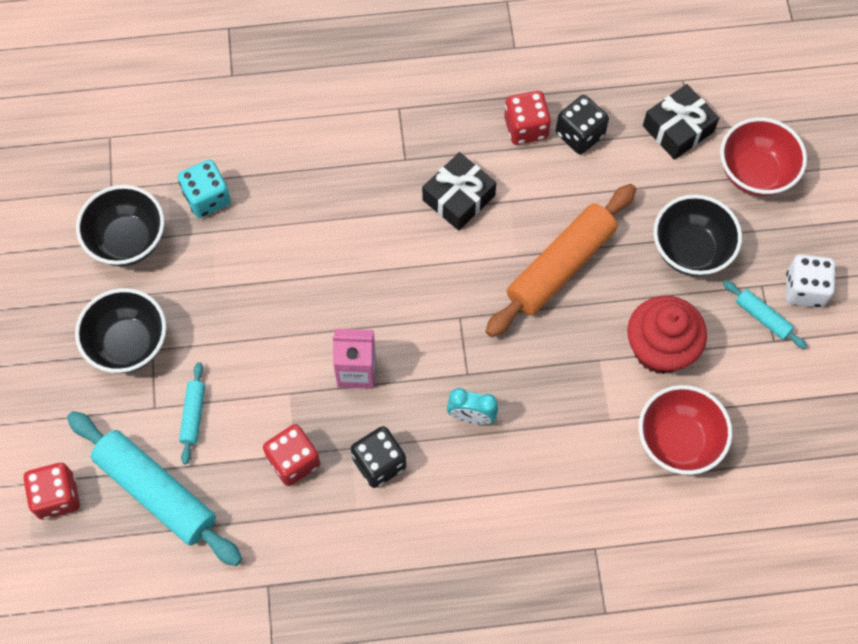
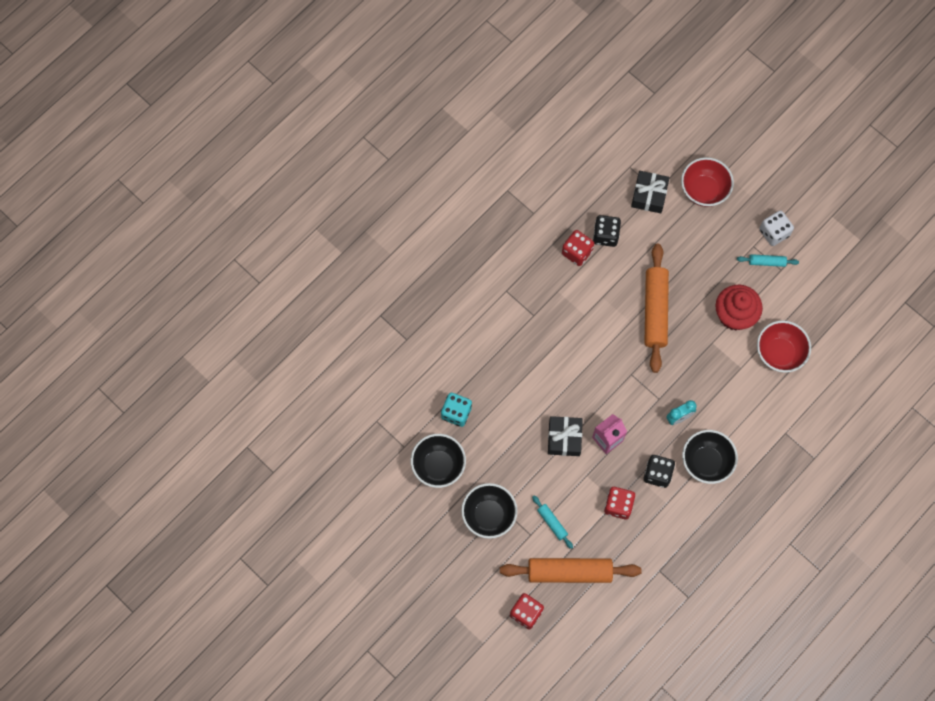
camera: 40 degrees left, 5 degrees up
(156, 492) = (569, 572): turquoise rolling pin -> orange rolling pin
(458, 198) = (577, 314): black gift -> black gift (564, 438)
(690, 250) = (707, 254): black bowl -> black bowl (706, 462)

